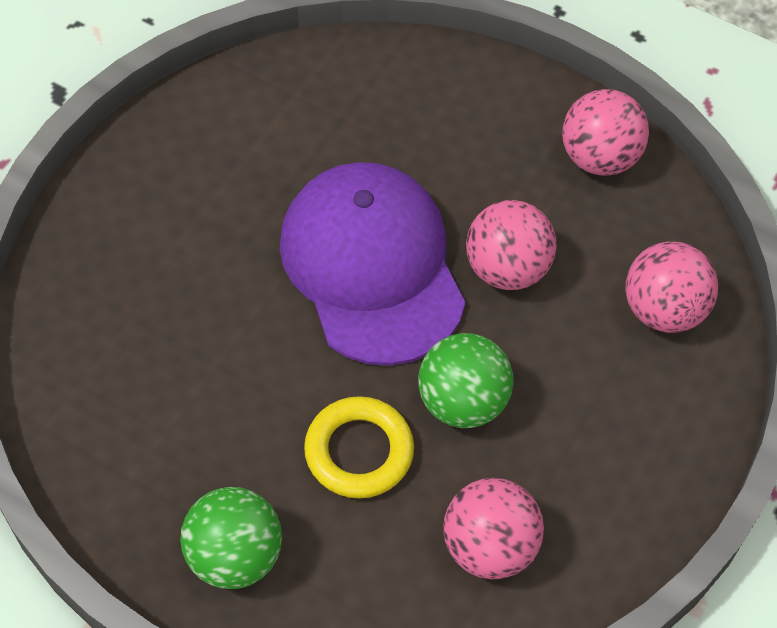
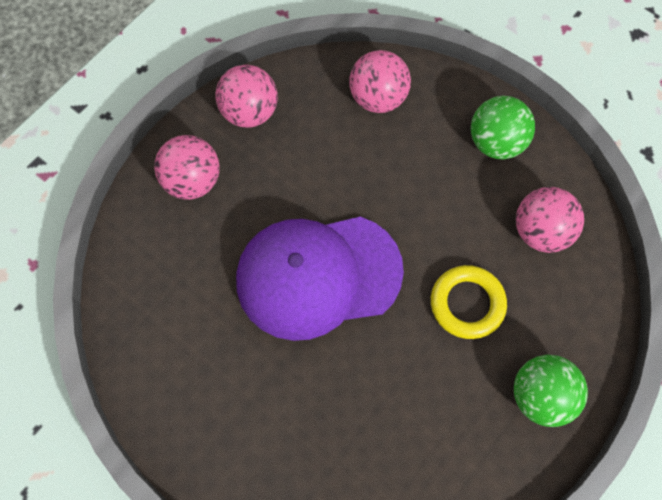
camera: 80 degrees left, 10 degrees up
(462, 402) = (435, 231): green ball -> green ball (496, 142)
(507, 269) = (333, 186): pink ball -> pink ball (192, 181)

